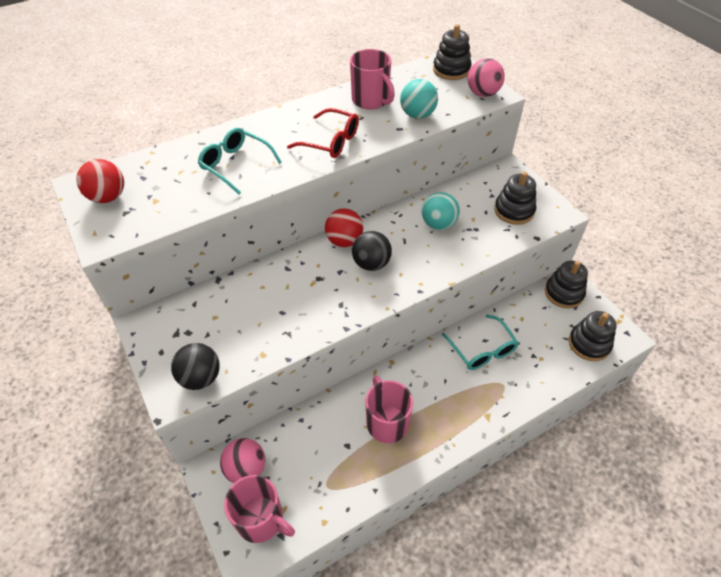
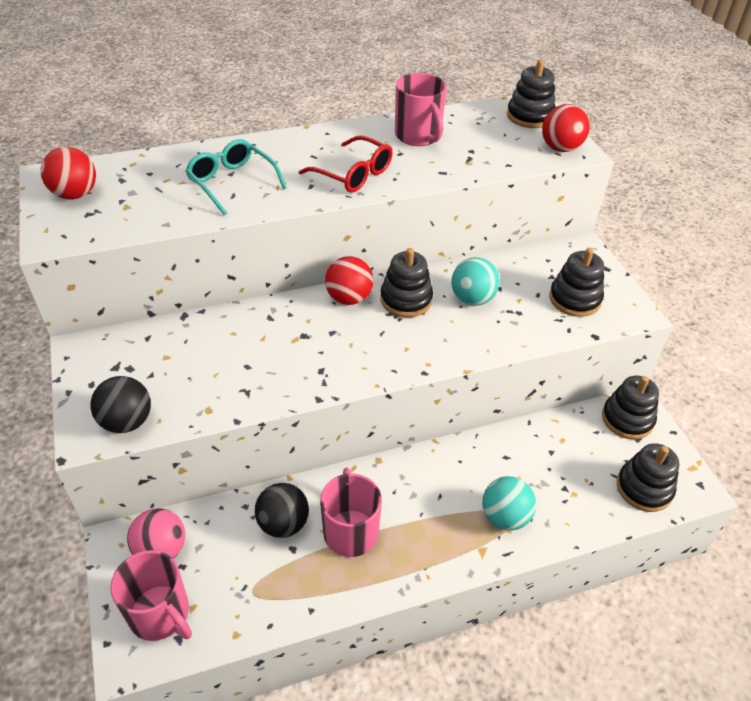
camera: 10 degrees right, 5 degrees down
(371, 263) = (374, 330): black ball -> black ball (283, 523)
(388, 234) = (406, 299): none -> black stacking toy
(417, 115) = (470, 160): turquoise ball -> turquoise ball (505, 517)
(482, 93) = (560, 148): pink ball -> red ball
(482, 349) = (498, 468): turquoise glasses -> none

